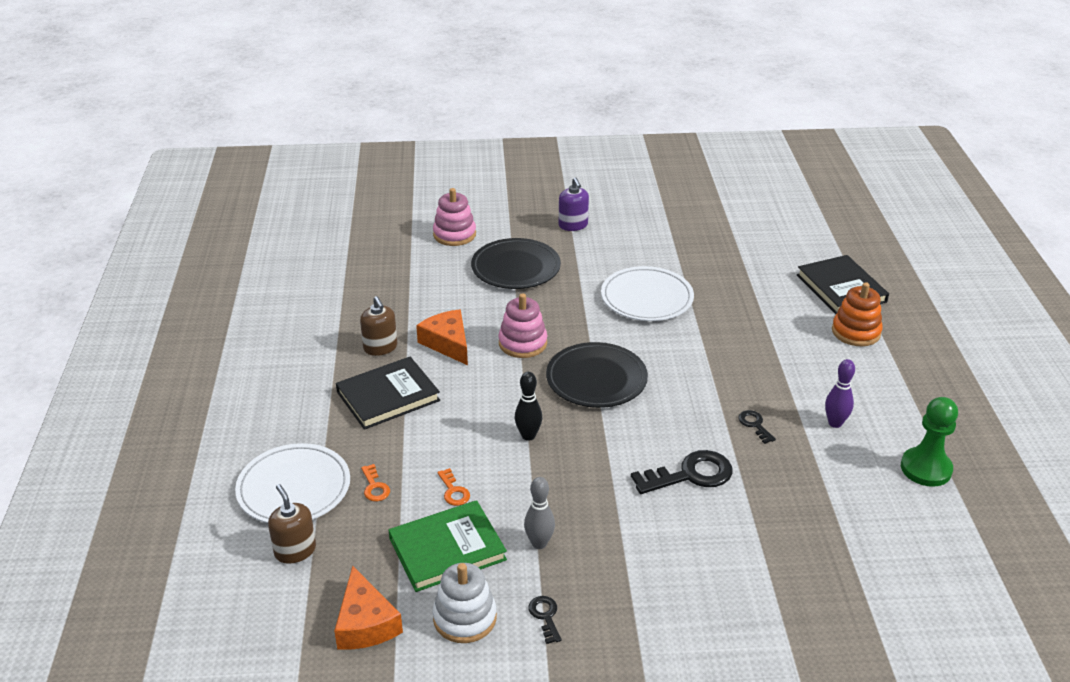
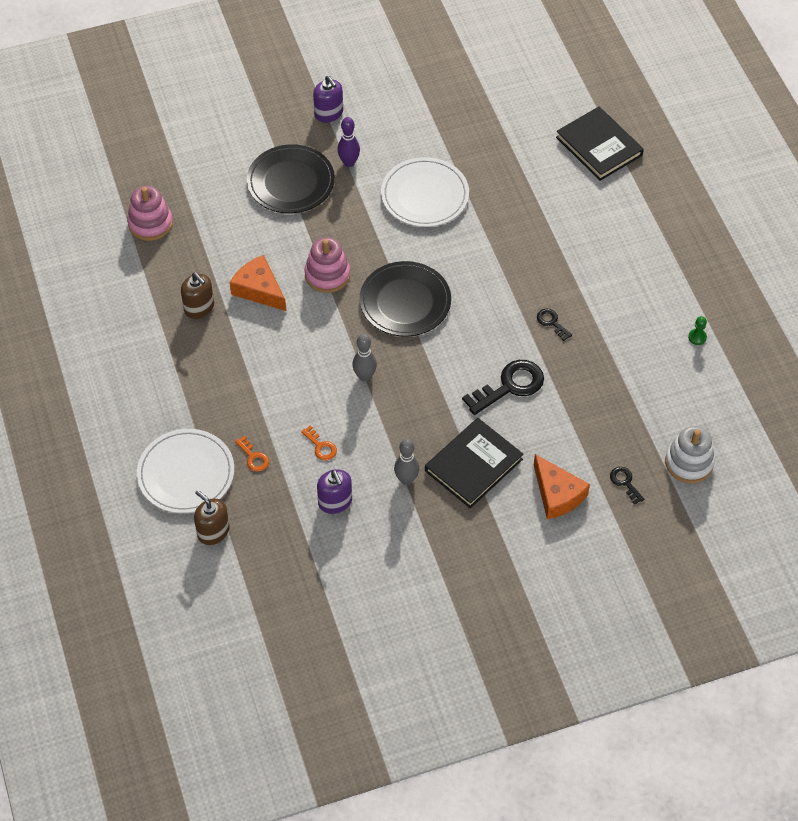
camera: 15 degrees left, 20 degrees up
(365, 623) = (295, 581): orange cheese -> orange cheese (557, 494)
(388, 396) = (228, 361): black book -> black book (473, 465)
(447, 549) = (335, 502): green book -> purple soap dispenser
(454, 234) = (216, 150): pink stacking toy -> pink stacking toy (150, 223)
(464, 618) = (370, 558): white stacking toy -> white stacking toy (689, 462)
(528, 436) = (364, 376): black bowling pin -> grey bowling pin
(545, 616) = (430, 542): black key -> black key (625, 482)
(835, 423) = (618, 306): purple bowling pin -> purple bowling pin (349, 163)
(856, 332) = (620, 198): orange stacking toy -> none
(926, 468) = (697, 337): green pawn -> green pawn, size x0.44

